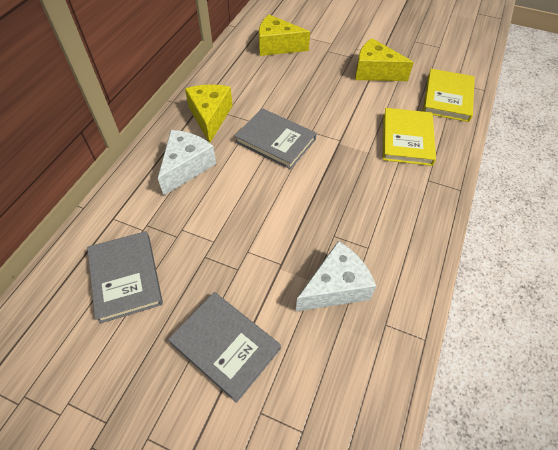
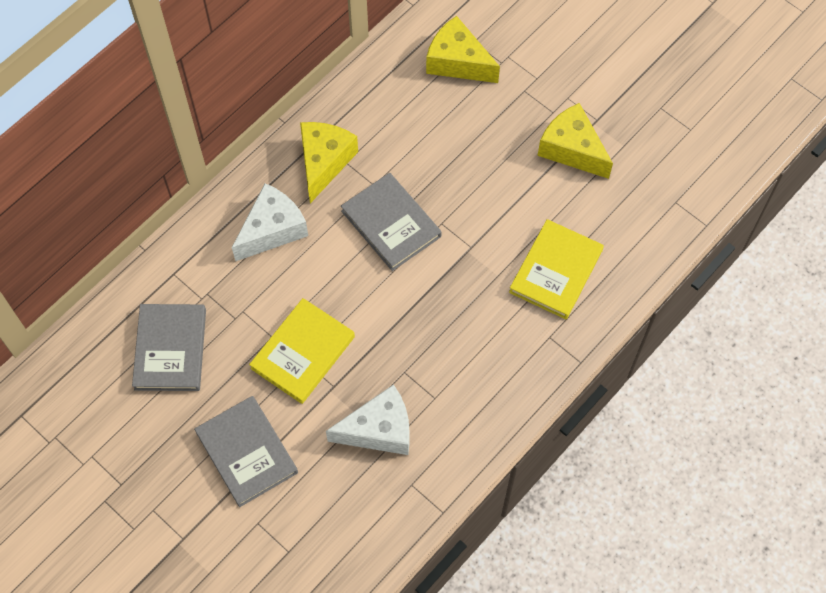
camera: 20 degrees right, 10 degrees up
(447, 98) = (647, 223): yellow book -> yellow book (303, 352)

